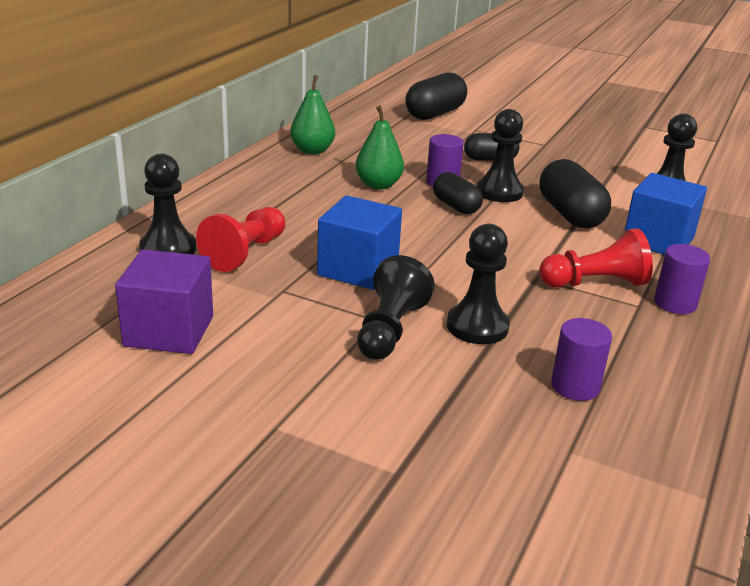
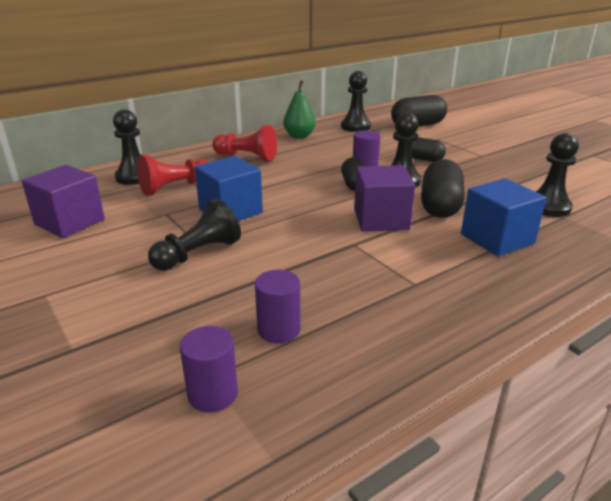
camera: 30 degrees right, 0 degrees up
(378, 185) = (316, 162): green pear -> none
(477, 326) = (261, 267): black pawn -> black pawn (355, 126)
(531, 243) = (381, 219): none -> purple cube
(595, 283) = (396, 258): red pawn -> red pawn (247, 157)
(675, 303) = (450, 290): purple cylinder -> purple cylinder (213, 394)

